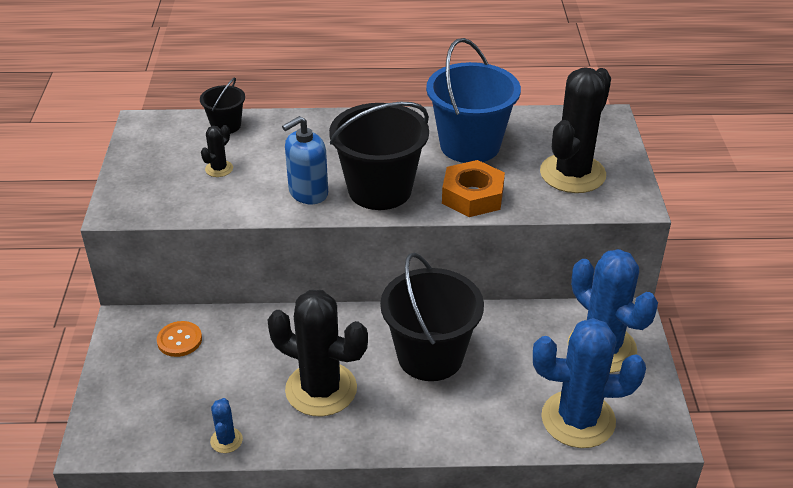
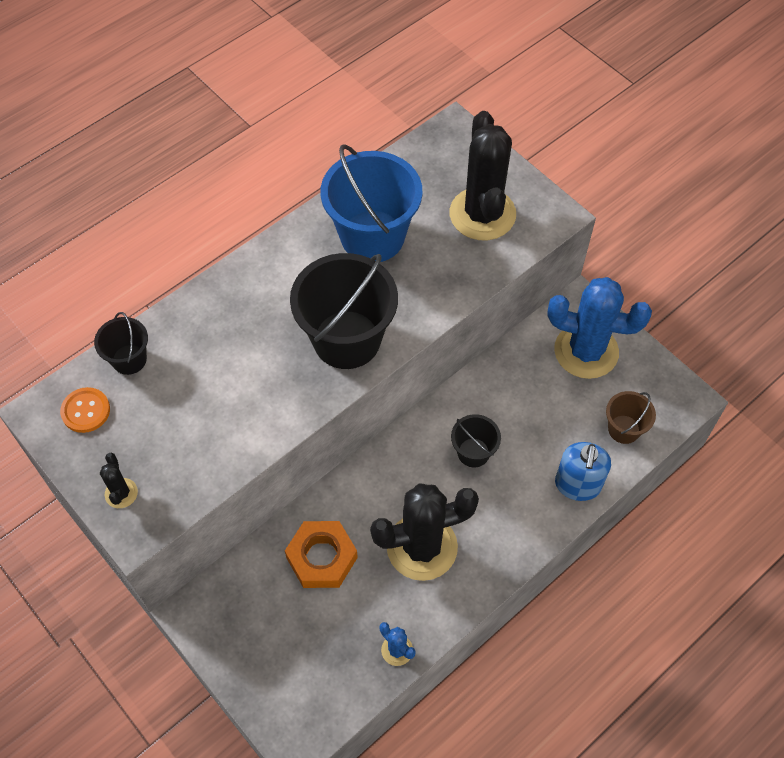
camera: 40 degrees left, 20 degrees up
(179, 340) = (260, 591): orange button -> orange button (86, 411)
(219, 169) = (179, 415): black cactus -> black cactus (121, 493)
(308, 192) = (289, 385): blue soap dispenser -> blue soap dispenser (577, 485)
(430, 356) = (473, 452): black bucket -> black bucket, size x0.50
(472, 196) = (428, 293): orange nut -> orange nut (322, 558)
(578, 419) = (624, 429): blue cactus -> brown bucket

